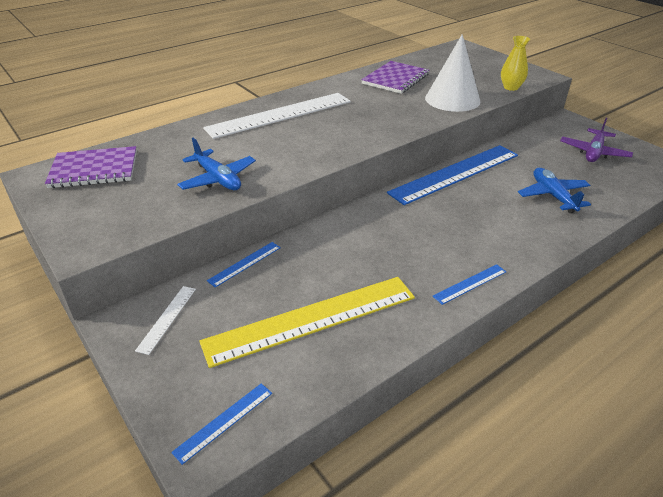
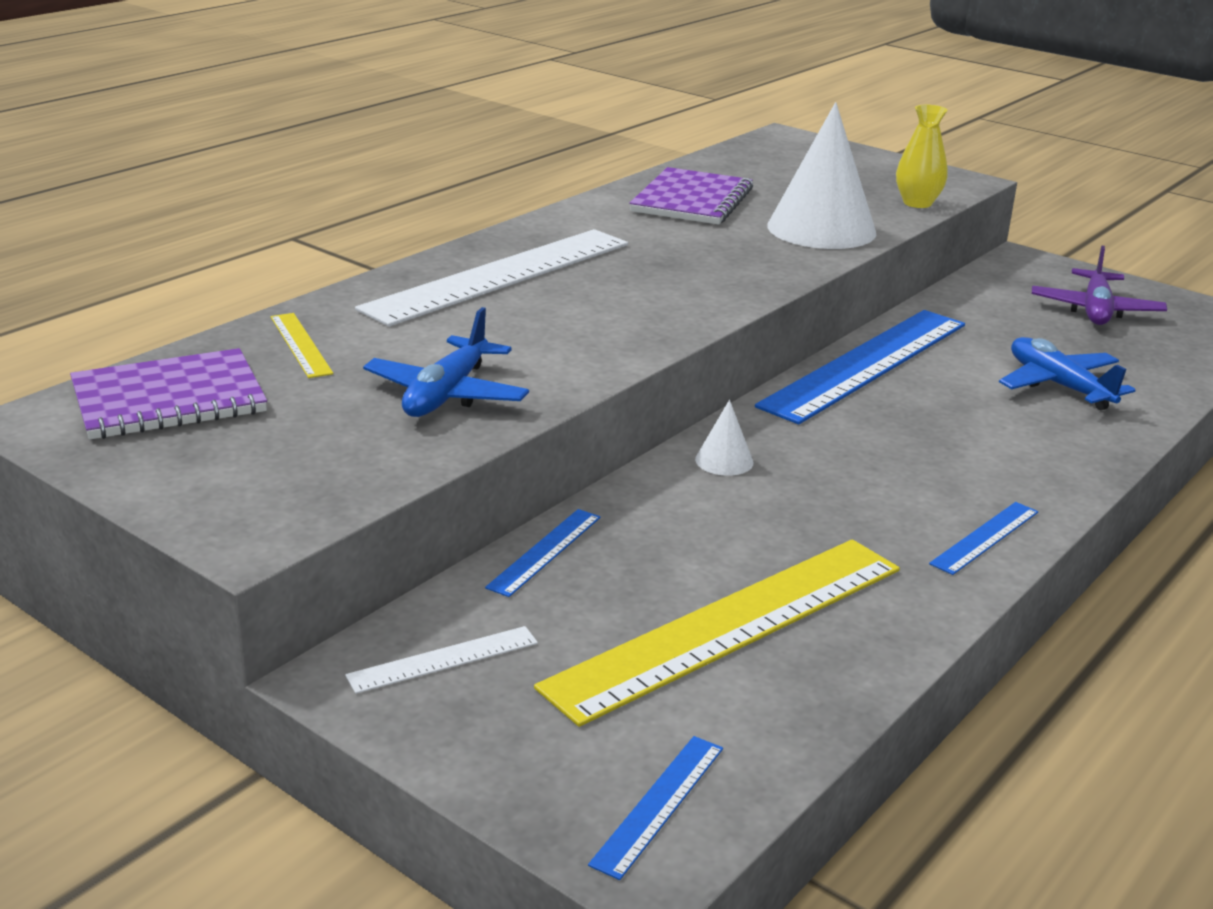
camera: 15 degrees left, 10 degrees down
(167, 318) = (443, 659): white ruler -> white ruler turned 60 degrees clockwise
(168, 145) = (301, 344): none -> yellow ruler
(218, 179) = (447, 394): blue plane -> blue plane turned 75 degrees clockwise
(356, 222) = (724, 461): none -> white cone

